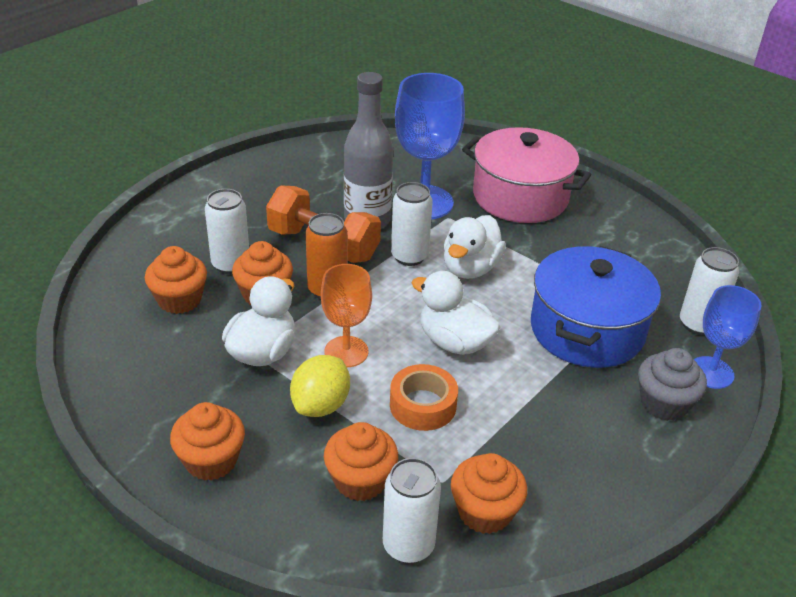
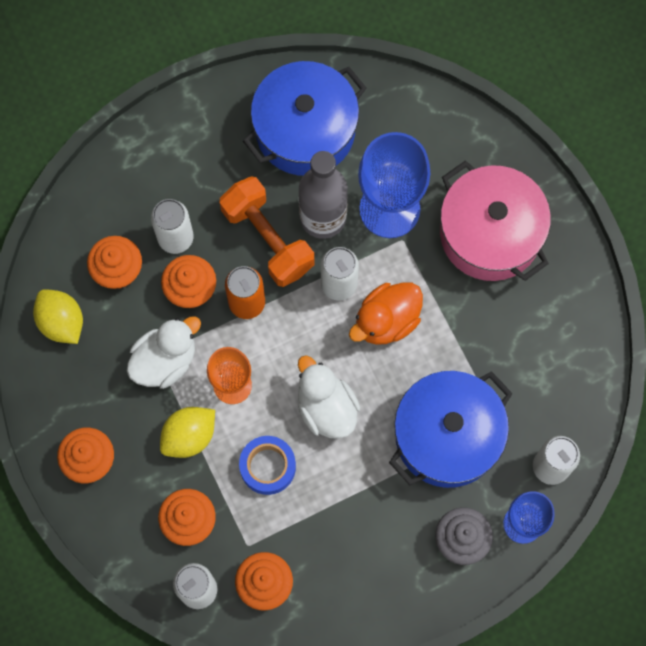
camera: 25 degrees right, 35 degrees up
(131, 353) = (61, 322): none -> yellow lemon
(319, 176) = (305, 130): none -> blue pot
(423, 405) = (267, 467): orange tape -> blue tape
(470, 268) = (386, 321): white duck -> orange duck

